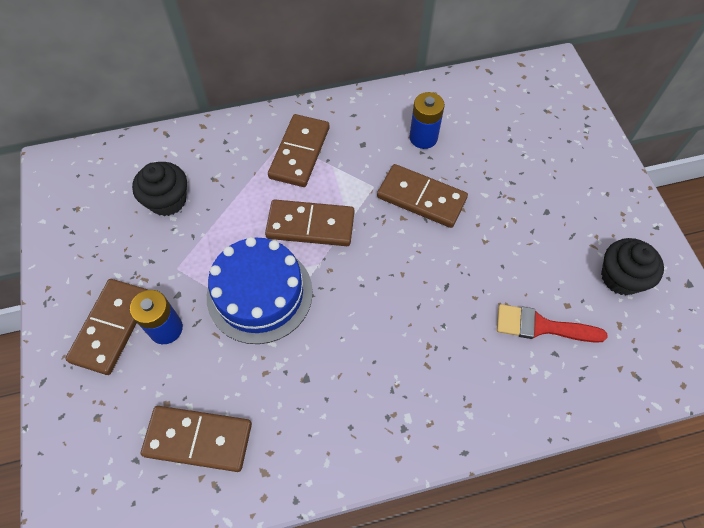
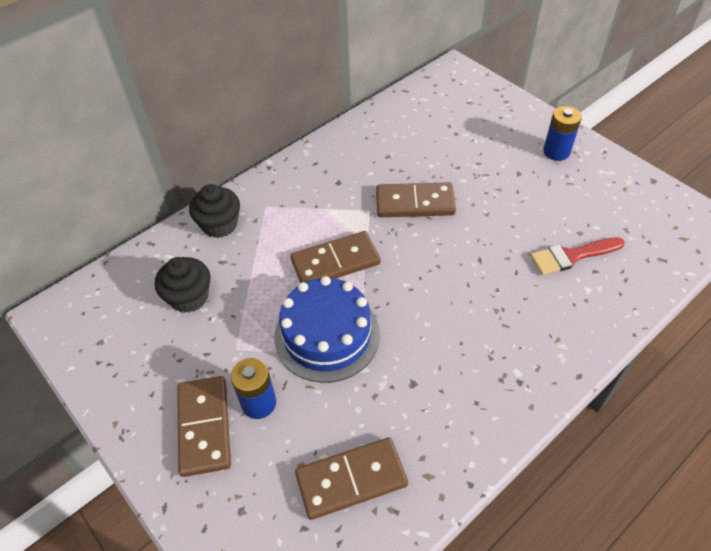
camera: 25 degrees left, 10 degrees down
(299, 152) = (287, 210): brown domino -> none
(423, 138) = (385, 158): blue battery -> blue battery (556, 152)
(620, 277) = (604, 196): black cupcake -> black cupcake (219, 224)

